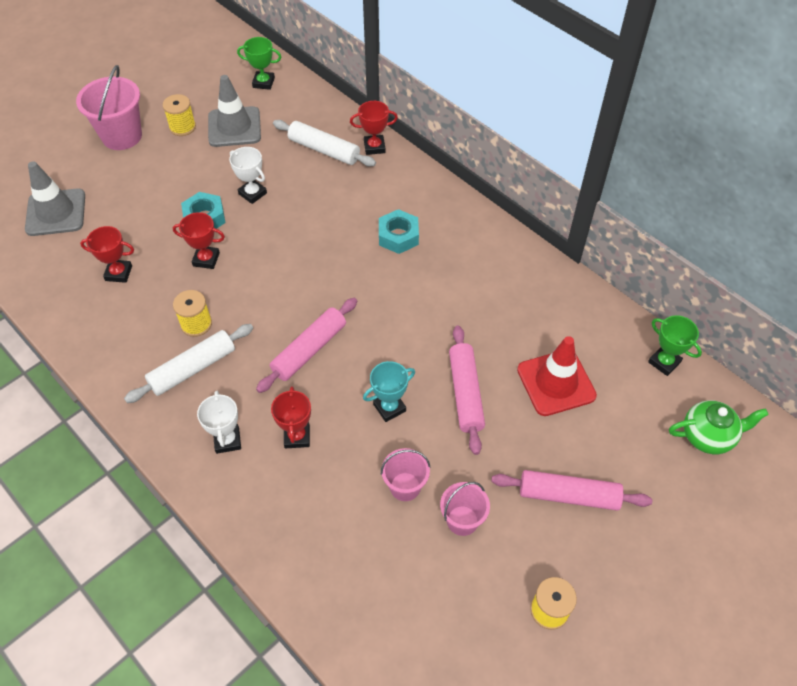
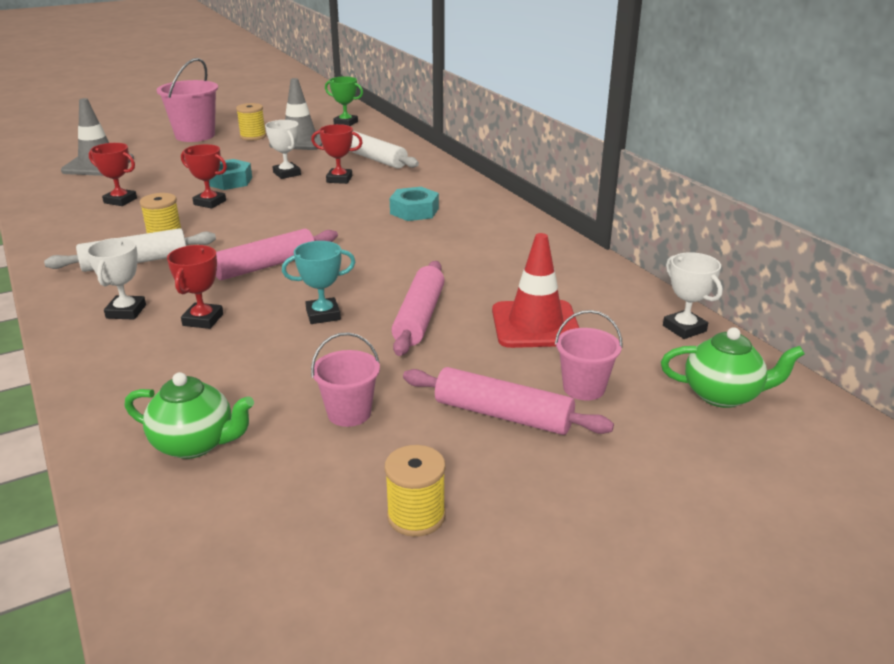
camera: 15 degrees right, 25 degrees down
(370, 581) = (195, 444): none -> green teapot
(374, 147) = (426, 162): red trophy -> red trophy (339, 179)
(405, 486) = (297, 374): pink bucket -> pink bucket (584, 388)
(664, 362) = (684, 328): green trophy -> white trophy

